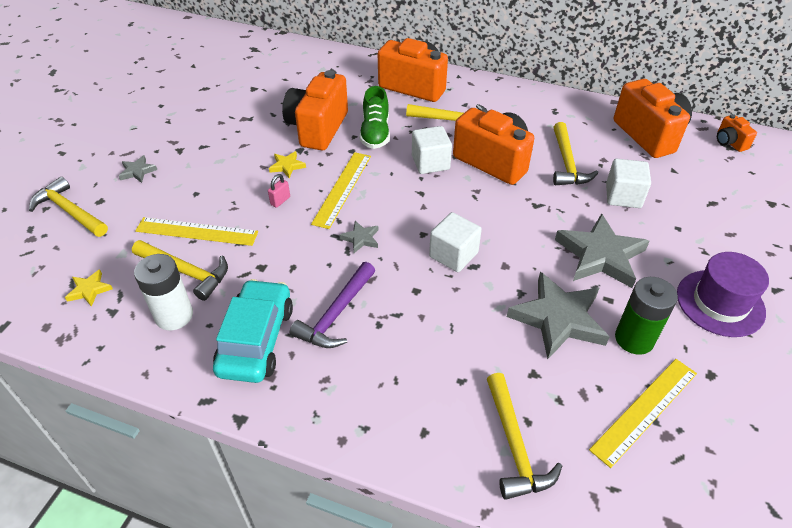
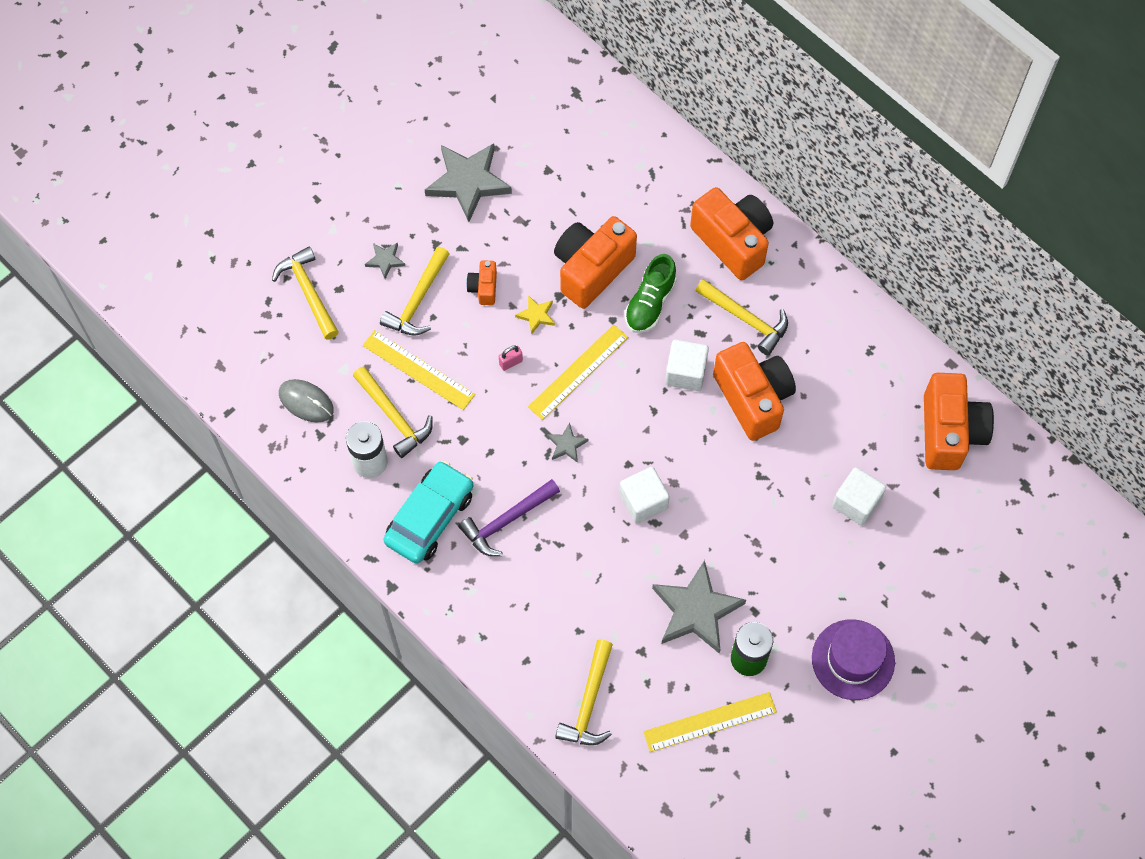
camera: 25 degrees right, 20 degrees up
(89, 290) = (306, 402): yellow star -> grey mouse
(567, 163) = (829, 434): yellow hammer -> yellow hammer (418, 300)
(600, 255) = (781, 562): grey star -> grey star (468, 182)
(729, 142) = (1031, 481): orange camera -> orange camera (484, 288)

